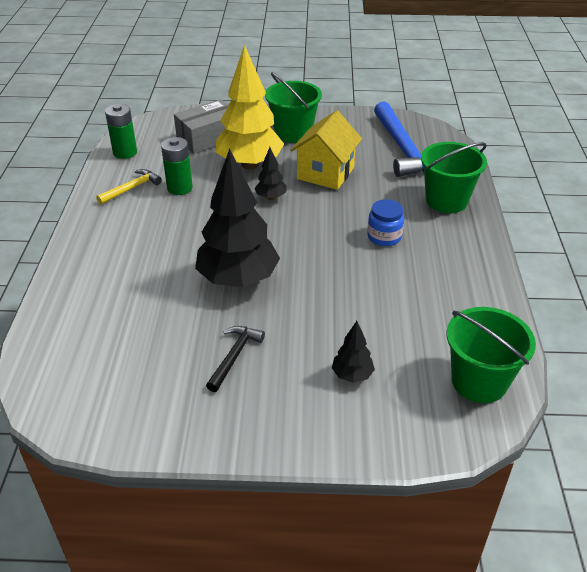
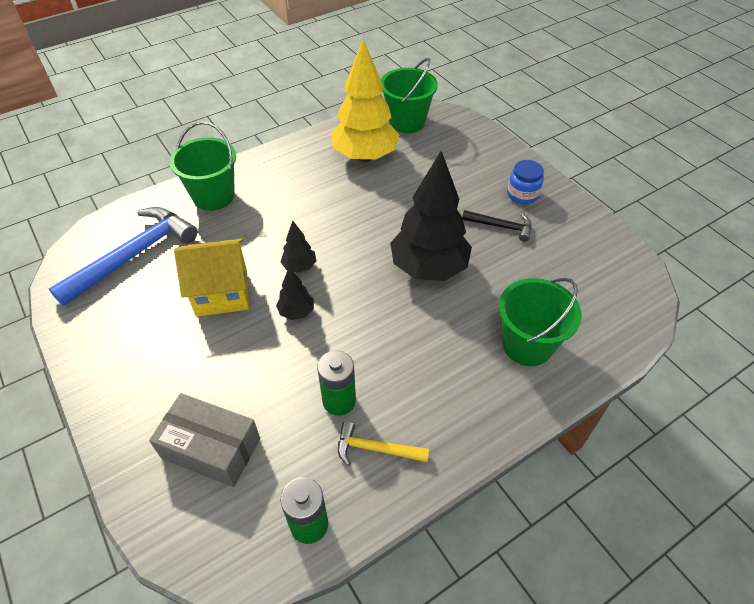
camera: 125 degrees left, 10 degrees up
(234, 356) = (501, 226): black hammer -> black hammer turned 150 degrees counterclockwise
(250, 164) = (247, 365): yellow tree -> yellow tree (365, 156)
(293, 133) = (148, 365): green bucket -> green bucket (527, 345)
(352, 375) = (456, 168): black tree -> black tree (299, 266)
(384, 236) = (297, 211): blue jar -> blue jar (522, 194)

